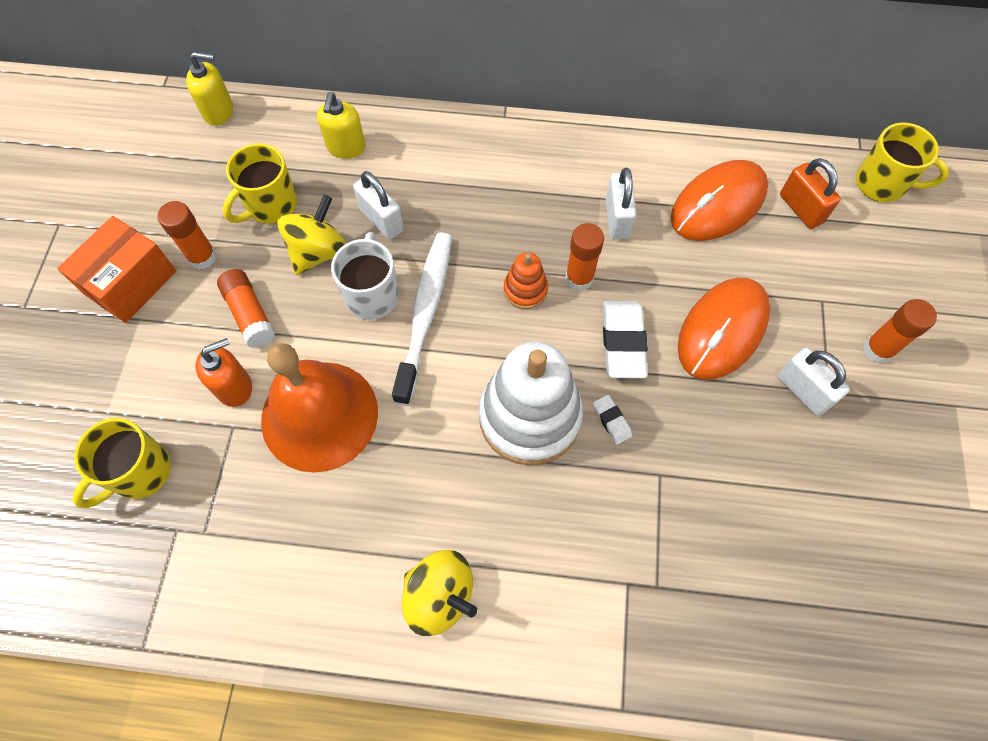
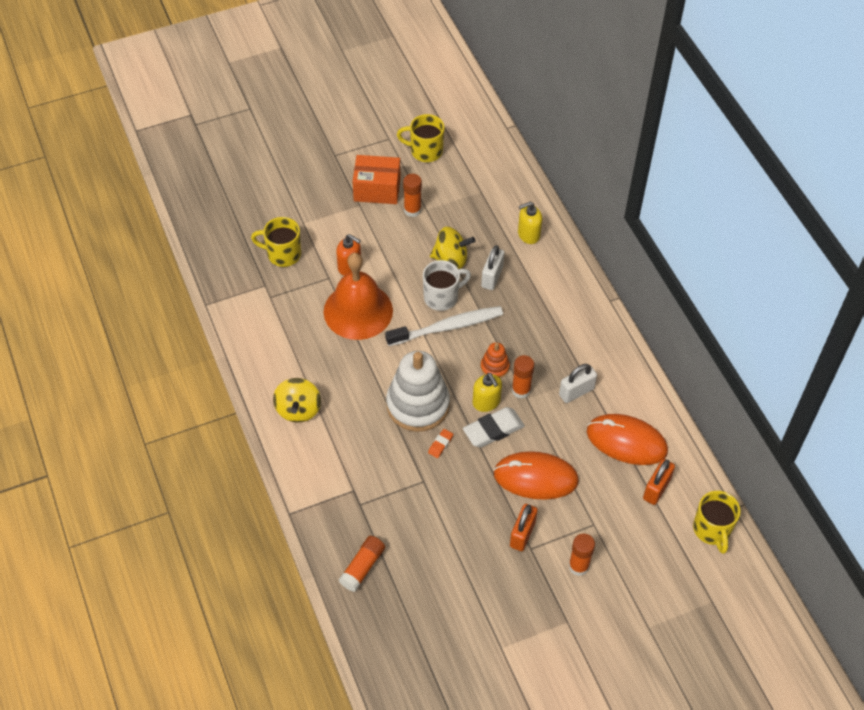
camera: 60 degrees right, 10 degrees down
(219, 111) = (508, 163): yellow soap dispenser -> yellow soap dispenser (486, 402)
(250, 314) = (393, 250): orange glue stick -> orange glue stick (362, 567)
(270, 205) = (464, 221): yellow mug -> yellow mug (425, 151)
(611, 420) = (440, 444): white eraser -> orange eraser
(802, 391) = (522, 534): white padlock -> orange padlock

